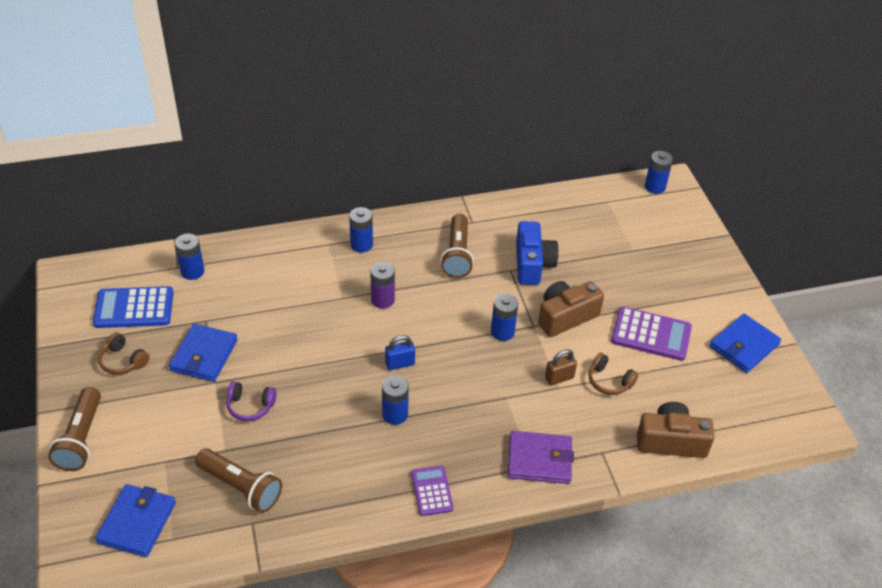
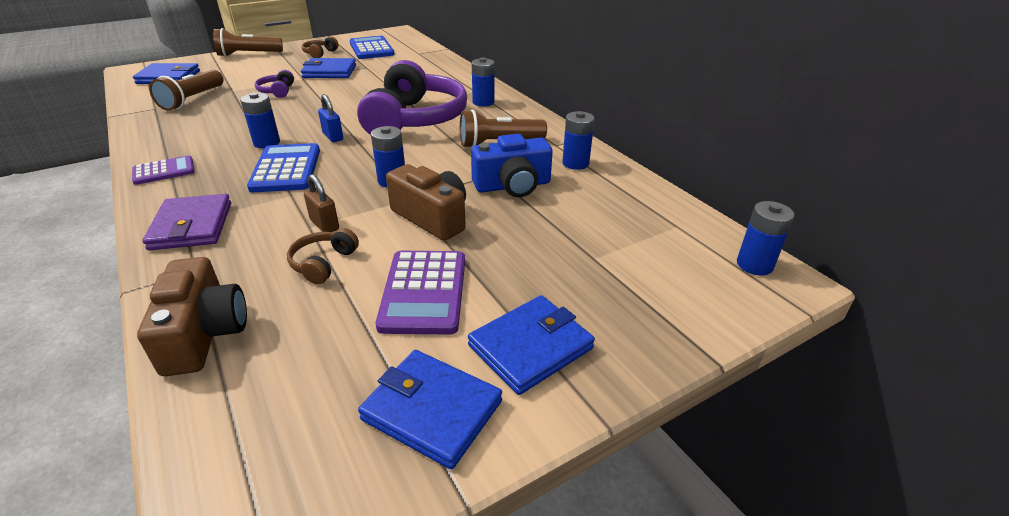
camera: 75 degrees right, 10 degrees down
(192, 271) = (416, 57): blue battery -> blue battery (575, 163)
(382, 300) = (415, 119): purple battery -> purple headphones
(458, 400) = (286, 169): none -> blue calculator
(706, 299) = (530, 347): none -> blue wallet

